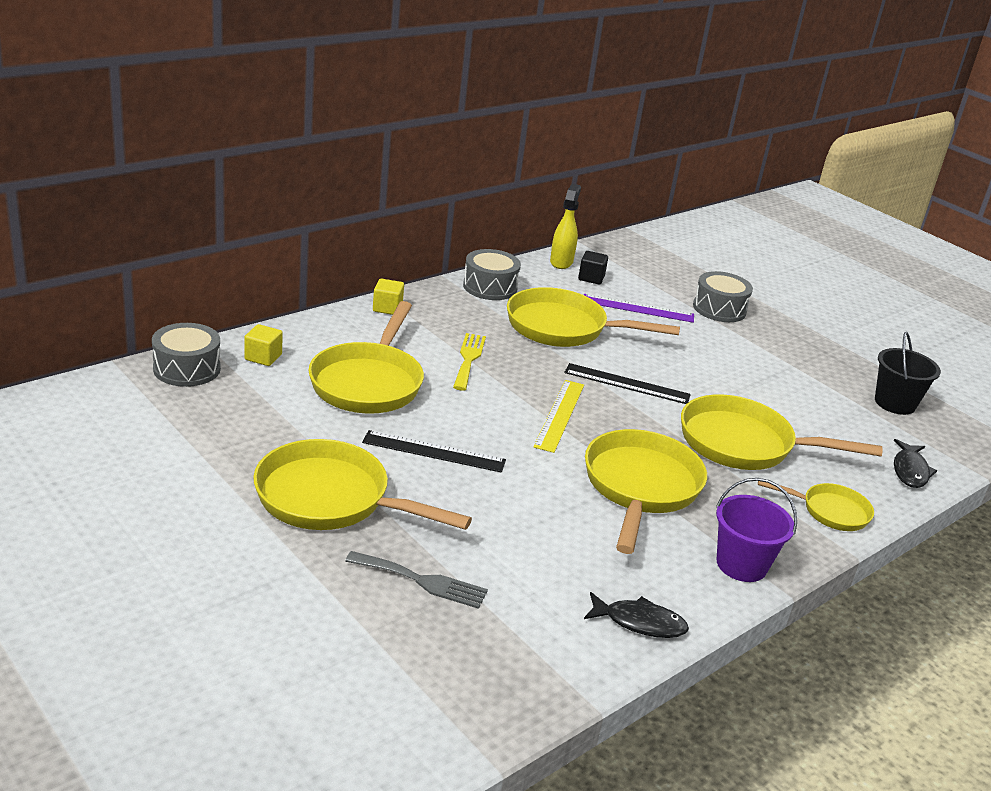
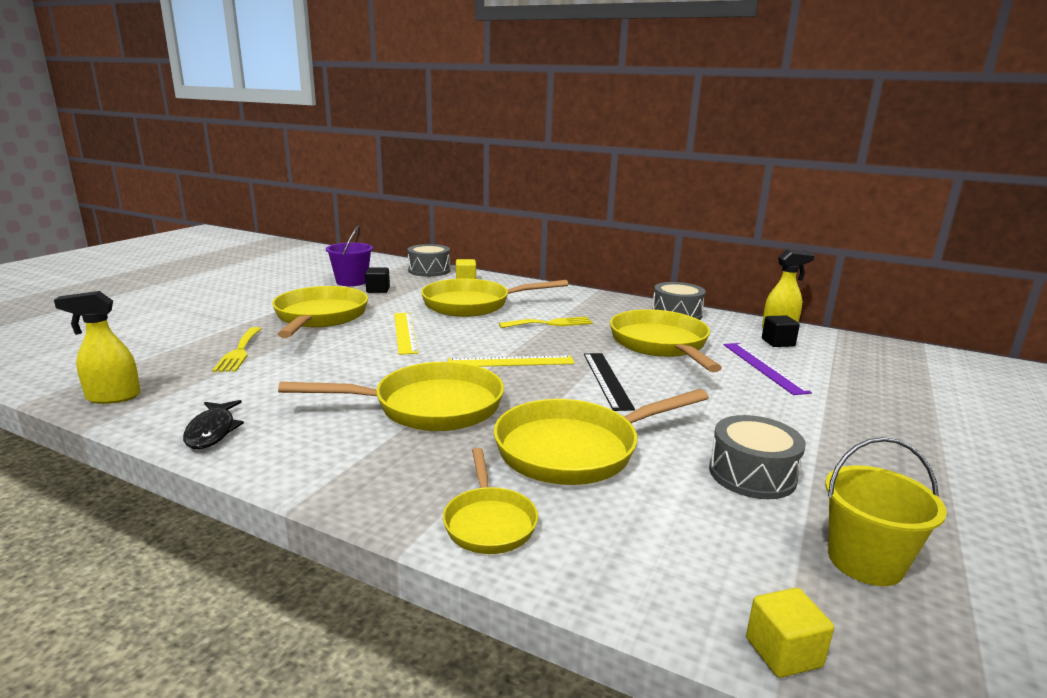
camera: 70 degrees right, 10 degrees down
(245, 430) = (378, 290): none -> black cube
(387, 308) = (581, 294): yellow cube -> yellow cube (783, 652)
(422, 581) = (239, 352): grey fork -> yellow fork
(434, 451) = (405, 332): black ruler -> yellow ruler
(518, 691) = (112, 397): none -> yellow spray bottle
(719, 309) = (857, 405): grey drum -> grey drum (752, 474)
(741, 564) = (332, 472): purple bucket -> purple bucket (351, 282)
(744, 444) = (575, 449): yellow pan -> yellow pan turned 105 degrees counterclockwise
(895, 403) = (865, 561): black bucket -> yellow bucket
(910, 471) = (677, 591): black fish -> none

